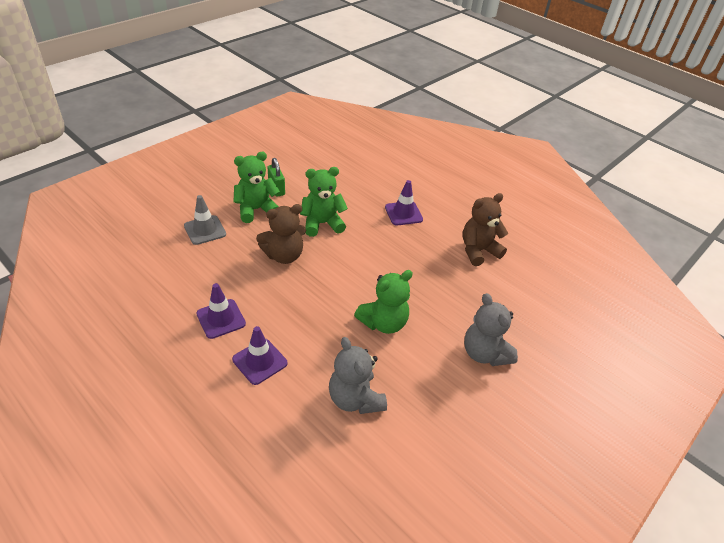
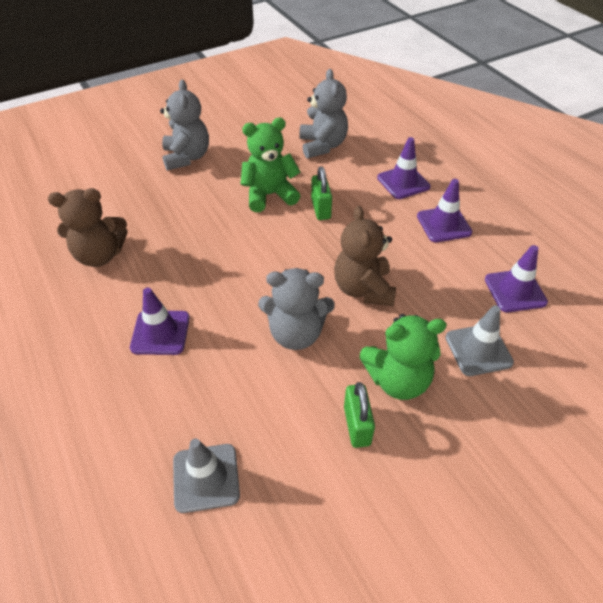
camera: 160 degrees left, 5 degrees up
(170, 270) = (515, 291): none -> purple traffic cone
(284, 255) = (363, 289): brown teddy bear -> brown teddy bear turned 90 degrees counterclockwise
(322, 223) = (296, 333): green teddy bear -> grey teddy bear
(333, 316) = (321, 209): none -> green padlock
(343, 165) = (206, 477): none -> grey traffic cone

